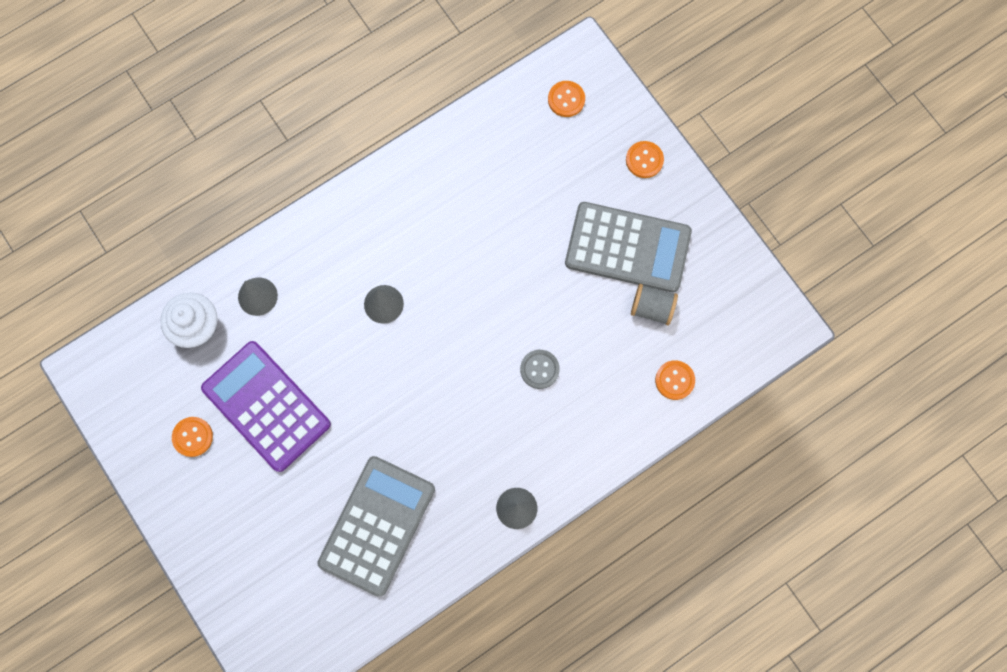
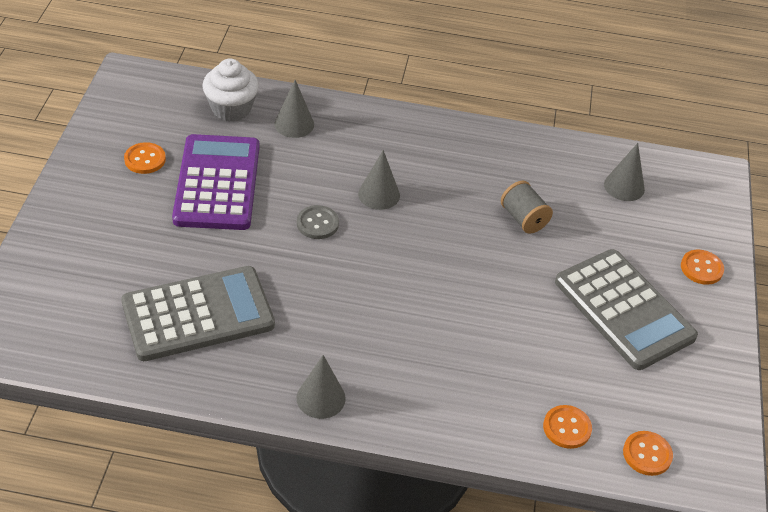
camera: 40 degrees right, 30 degrees down
(534, 129) = (624, 186): none -> grey cone
(539, 369) = (453, 326): grey button -> grey button (317, 223)
(566, 99) = (672, 188): orange button -> orange button (647, 454)
(651, 308) = (601, 363): grey spool -> grey spool (523, 219)

